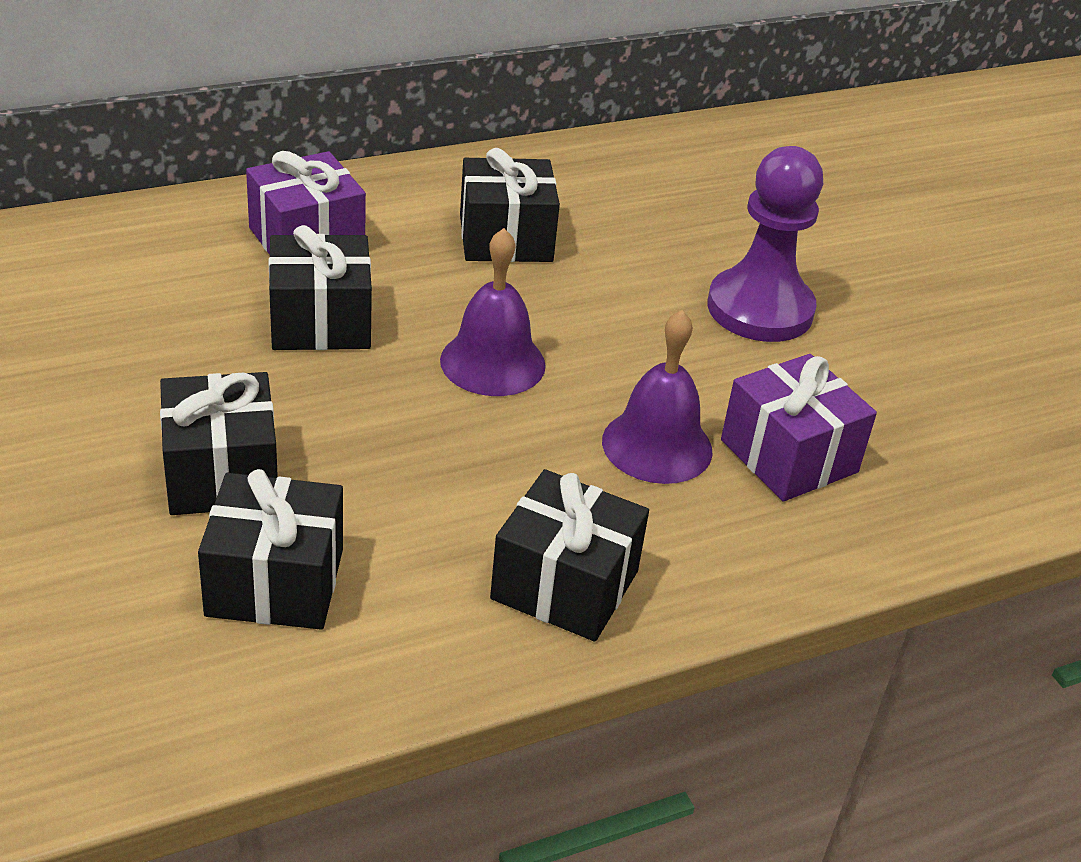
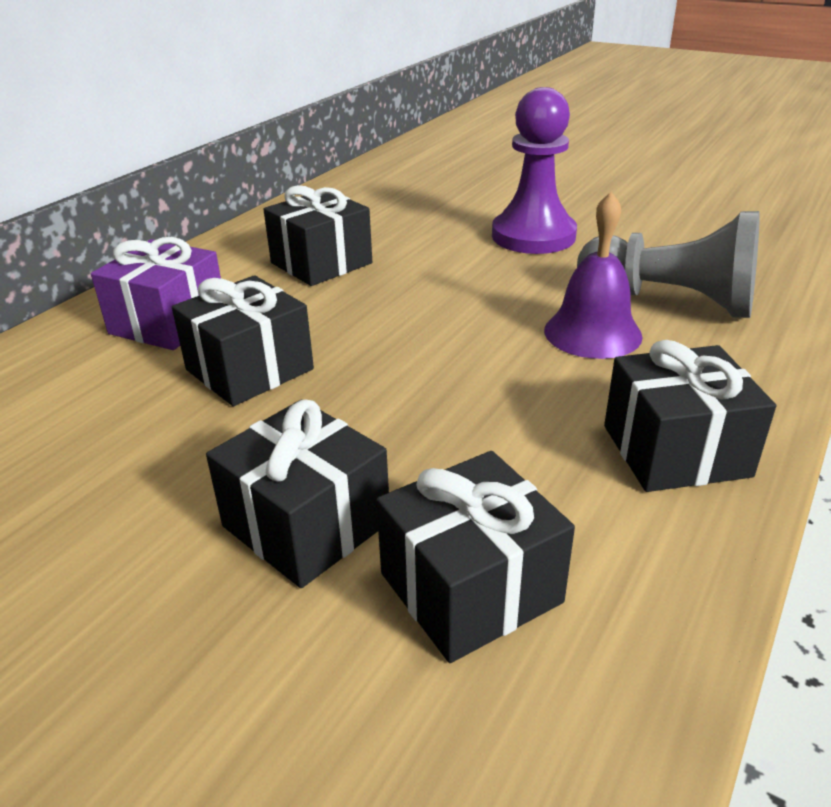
camera: 30 degrees left, 5 degrees down
(492, 362) = (415, 336): purple bell -> none
(789, 456) = (671, 301): purple gift -> grey pawn

